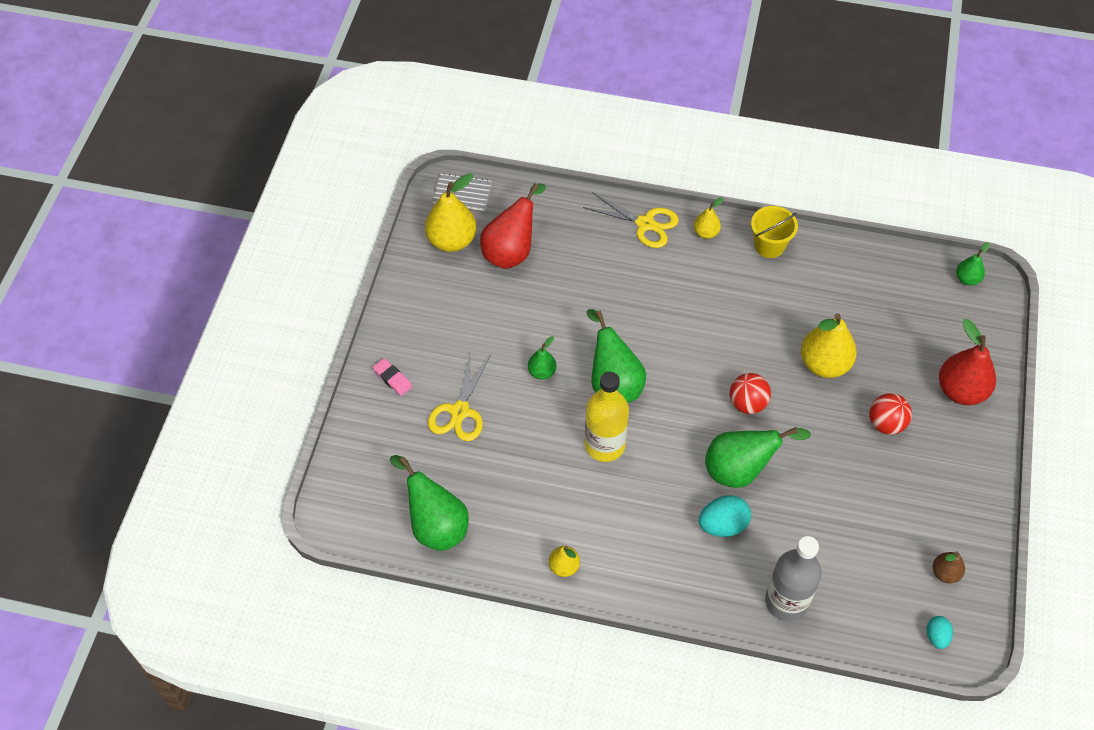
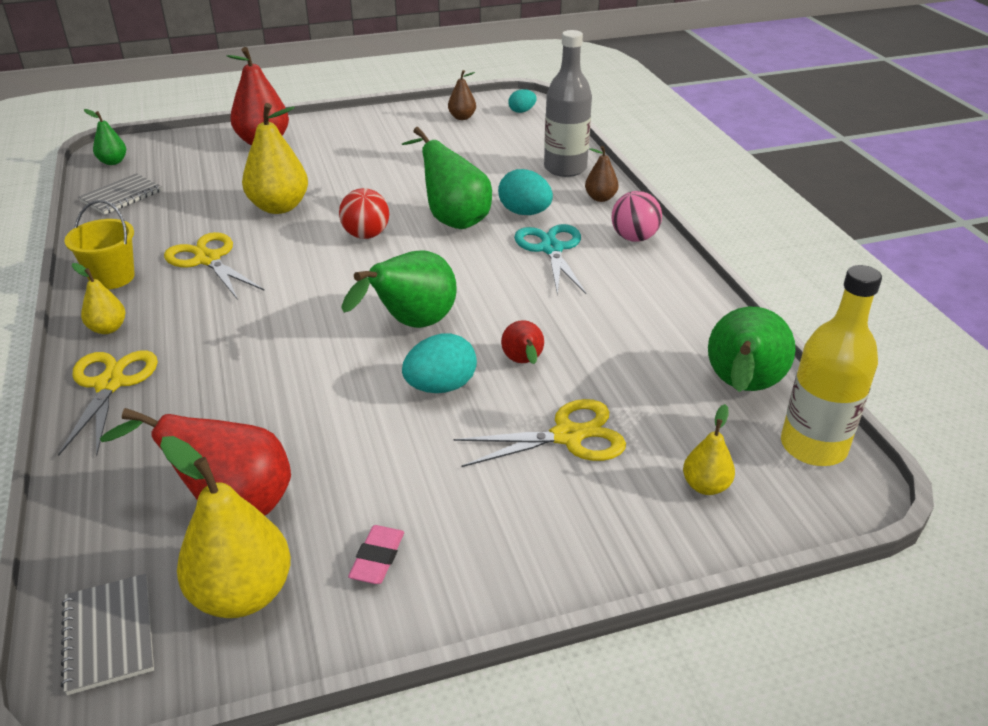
camera: 120 degrees left, 20 degrees down
(392, 379) = (580, 534): pink eraser -> pink eraser (377, 558)
(536, 424) = (523, 363): none -> red pear
(542, 372) = (441, 387): green pear -> turquoise egg
(564, 567) = (675, 283): yellow pear -> yellow pear (705, 486)
(604, 445) = (503, 304): yellow bottle -> yellow bottle (813, 446)
(639, 580) = (634, 238): none -> pink ball
(657, 513) = (551, 249): none -> turquoise scissors
(716, 596) = (600, 198): none -> brown pear
(764, 300) = (208, 259): none -> yellow scissors
(886, 424) = (330, 165): red ball -> none
(896, 273) = (121, 196): none -> grey notebook

